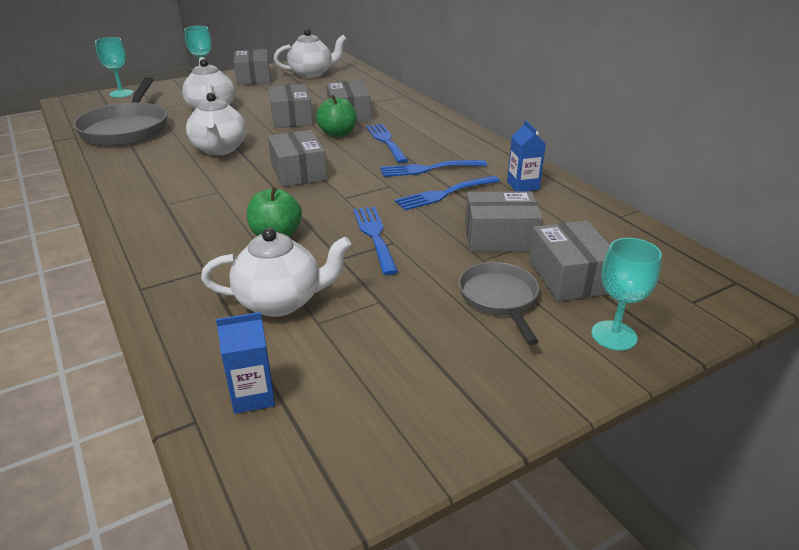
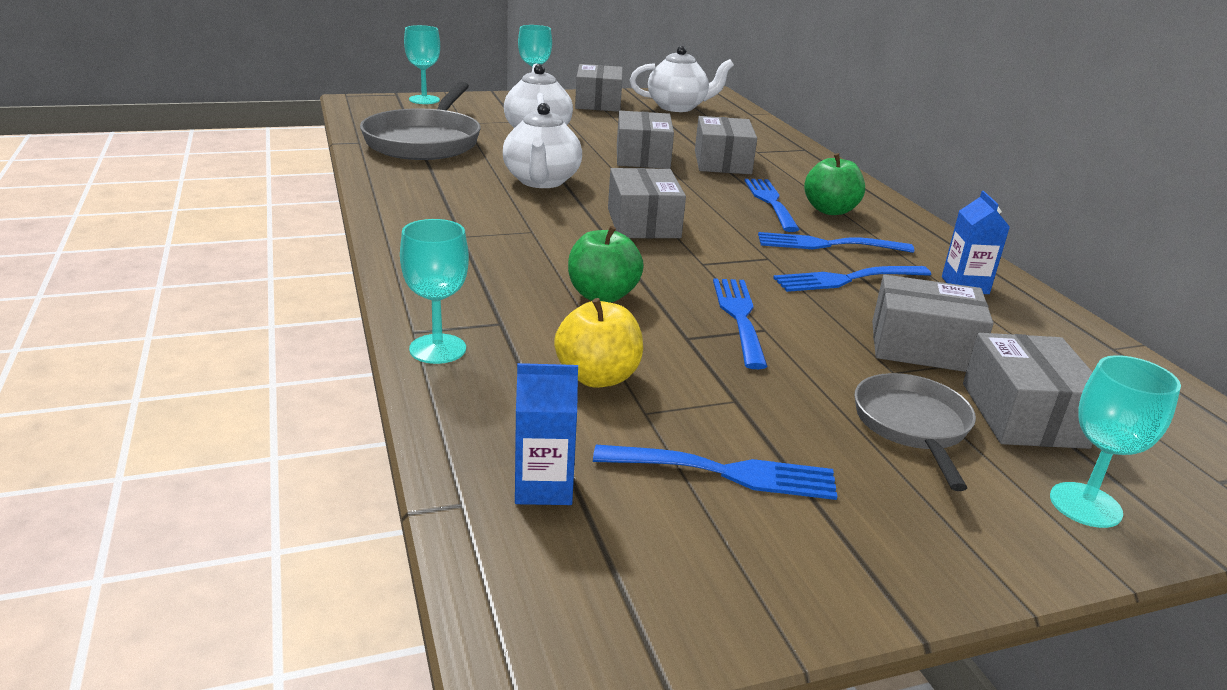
camera: 10 degrees right, 5 degrees down
(160, 300) = (437, 349): none -> turquoise goblet
(281, 301) = (598, 377): white teapot -> yellow apple
(338, 134) = (704, 184): green apple -> green apple (830, 210)
(379, 359) = (726, 472): none -> blue fork

